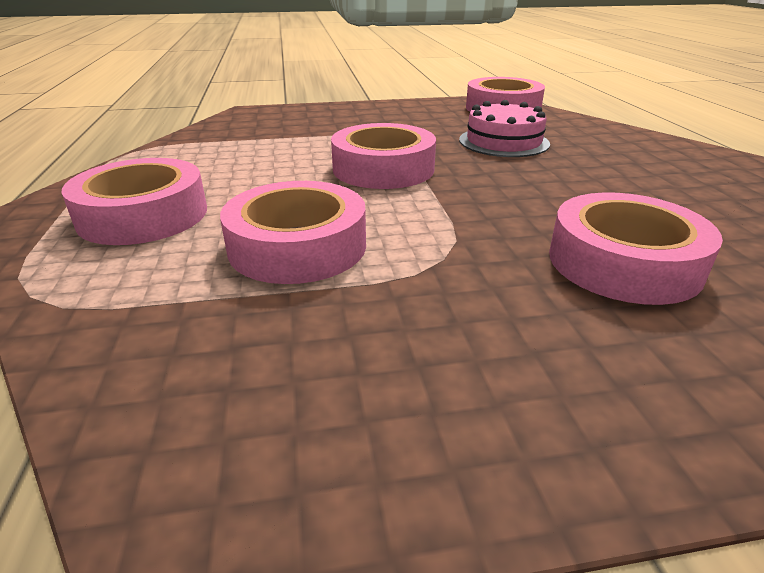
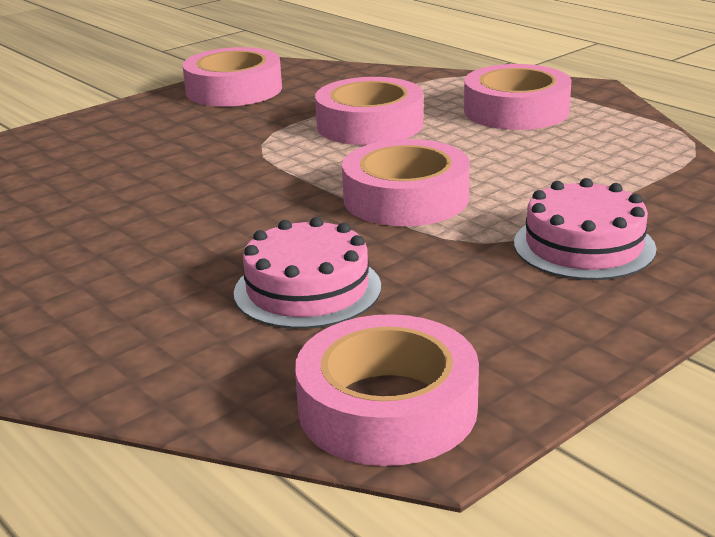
camera: 150 degrees right, 5 degrees down
(335, 126) = (584, 246): none -> pink cake
(623, 262) = (129, 174): pink tape -> pink tape (234, 90)

